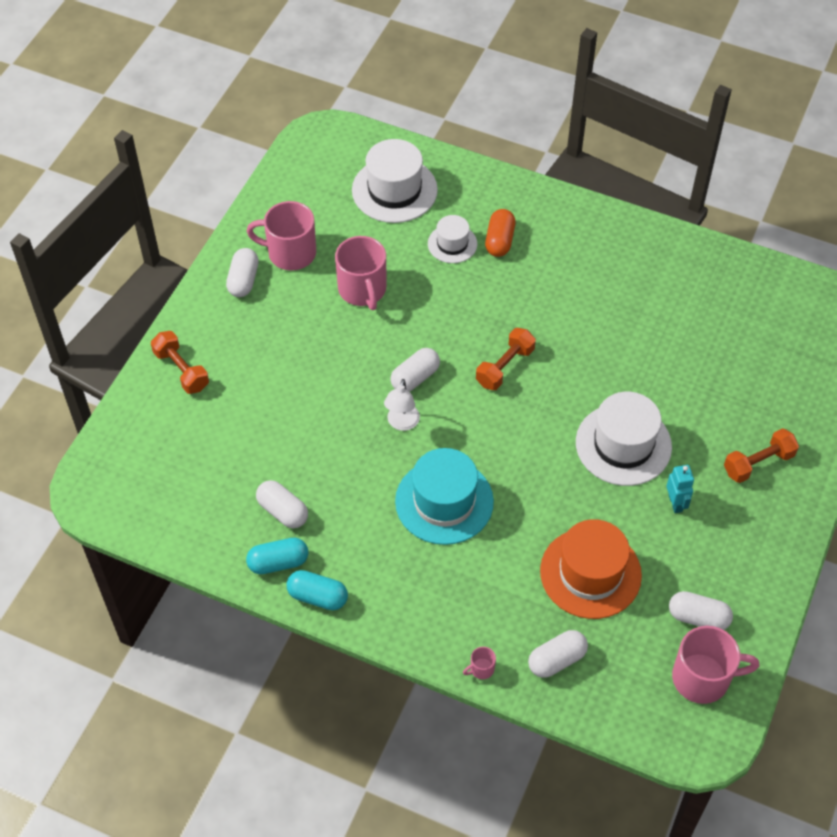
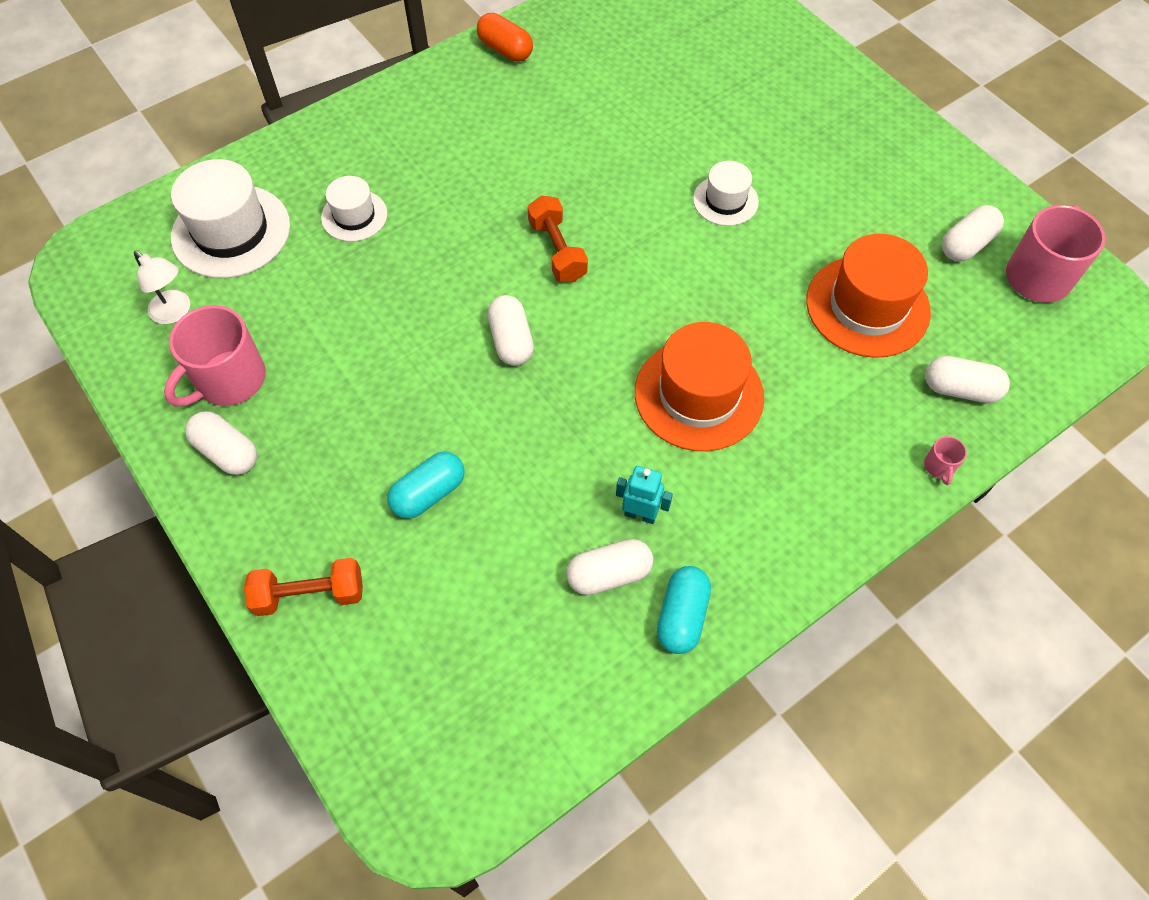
camera: 60 degrees left, 5 degrees up
(318, 597) = (756, 593): turquoise capsule -> turquoise capsule (429, 493)
(362, 290) = (347, 331): pink mug -> none
(402, 423) = (565, 384): white lamp -> white lamp (175, 312)
(444, 501) = (698, 395): turquoise hat -> orange hat
(499, 241) = (386, 173): orange capsule -> orange capsule (505, 50)
(556, 660) = (960, 389): white capsule -> white capsule turned 75 degrees counterclockwise
(623, 444) = (725, 200): white hat -> white hat, size x0.57
(675, 503) = (822, 195): turquoise robot -> turquoise robot (640, 514)
(758, 463) = (813, 110): orange dumbbell -> none

